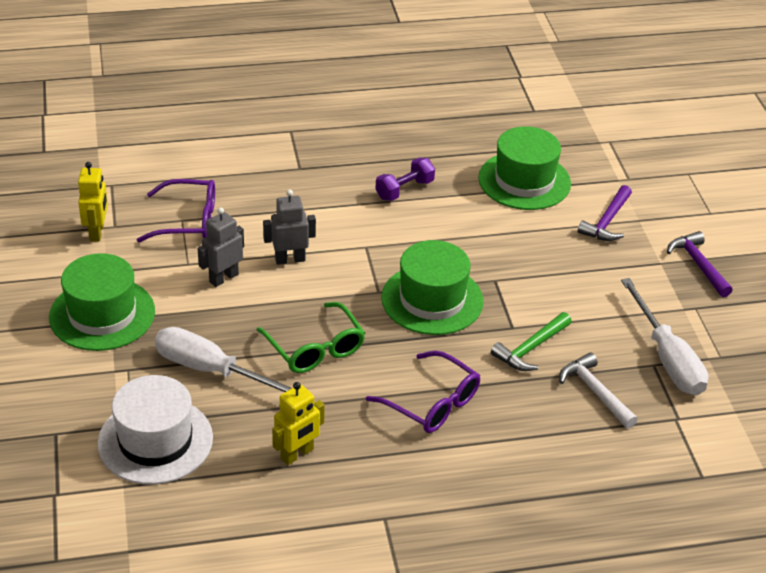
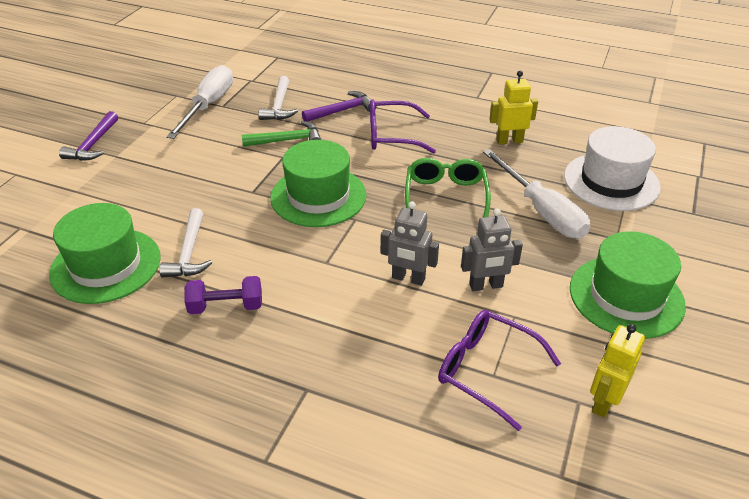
camera: 145 degrees left, 0 degrees up
(432, 403) = (391, 136): purple glasses -> purple glasses turned 75 degrees counterclockwise
(477, 212) = (189, 253): none -> white hammer
(607, 222) = (100, 199): purple hammer -> purple hammer (342, 110)

